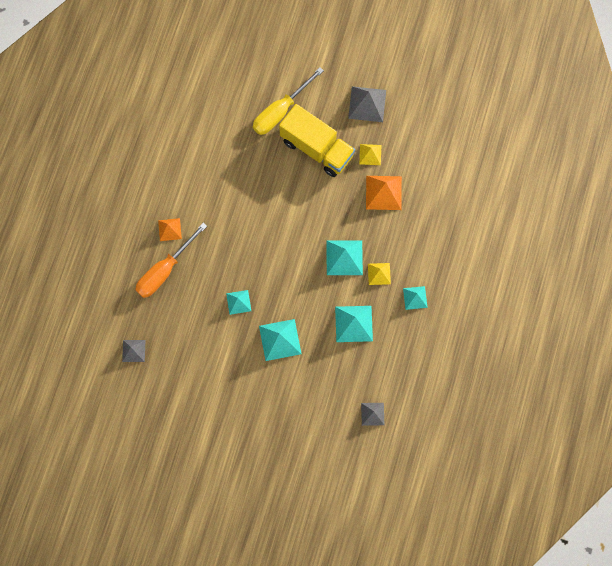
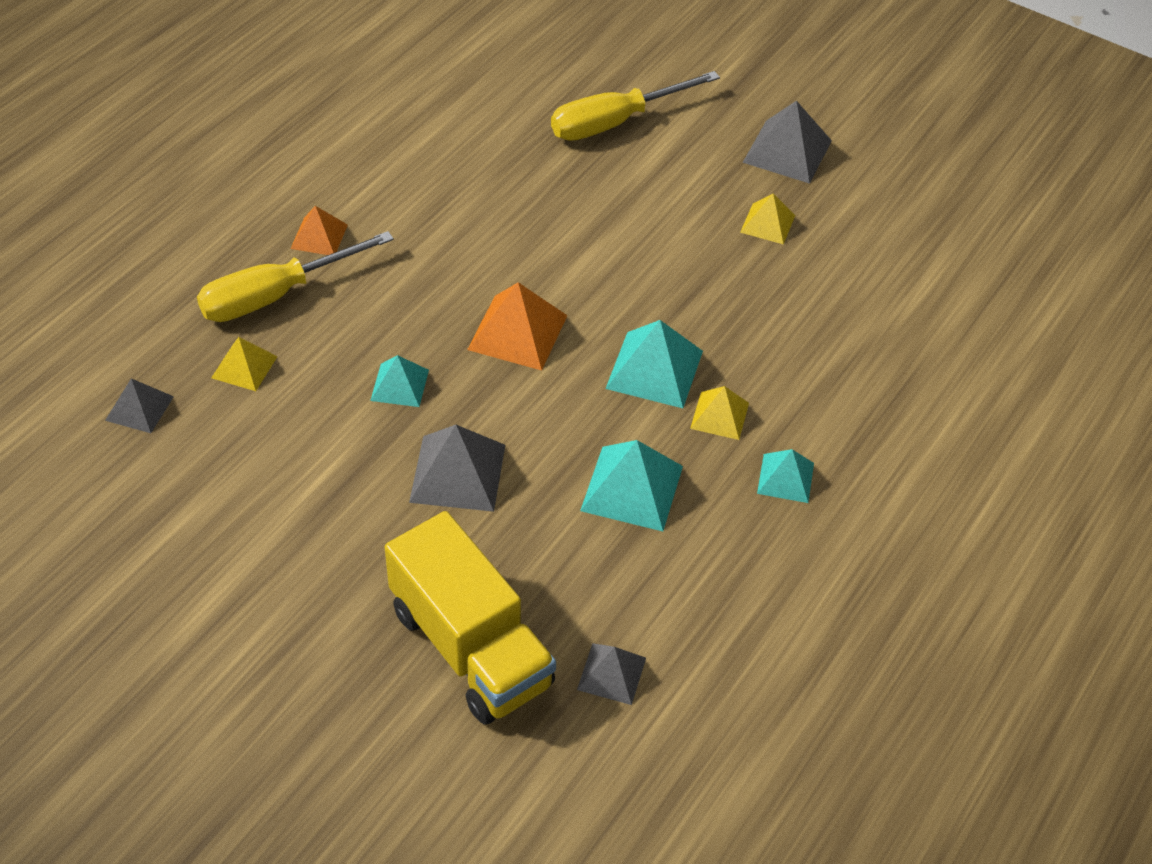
camera: 15 degrees right, 25 degrees down
(165, 270) = (275, 295): orange screwdriver -> yellow screwdriver
(168, 314) = (244, 367): none -> yellow pyramid
(280, 340) = (458, 473): turquoise pyramid -> grey pyramid
(316, 148) = (664, 189): yellow truck -> yellow truck (470, 647)
(383, 192) = (775, 287): orange pyramid -> orange pyramid (517, 332)

